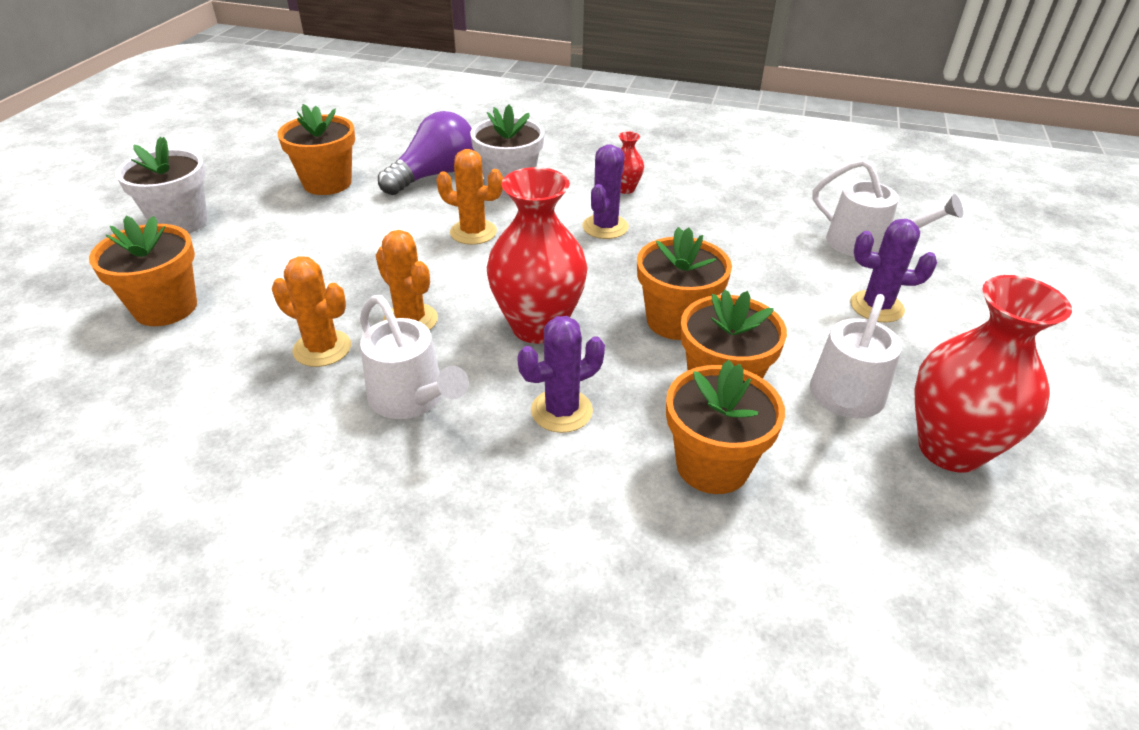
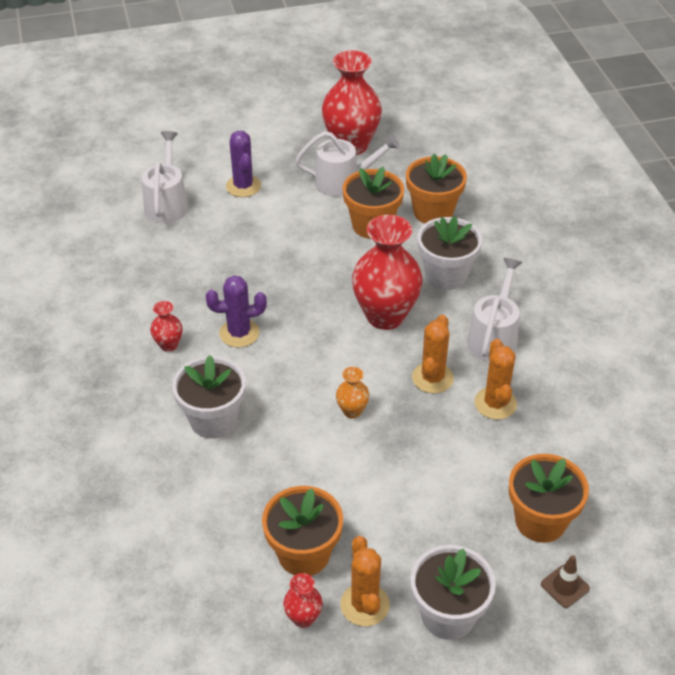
camera: 120 degrees left, 5 degrees up
(96, 289) = (565, 586): none -> brown traffic cone
(280, 167) = (303, 618): none -> red vase
(432, 254) = (352, 411): none -> orange vase
(434, 175) = (232, 482): purple light bulb -> none
(473, 232) = (304, 403): orange cactus -> orange cactus (364, 605)
(561, 411) = (446, 275): purple cactus -> white flower pot
(676, 321) = (327, 260): orange flower pot -> none

